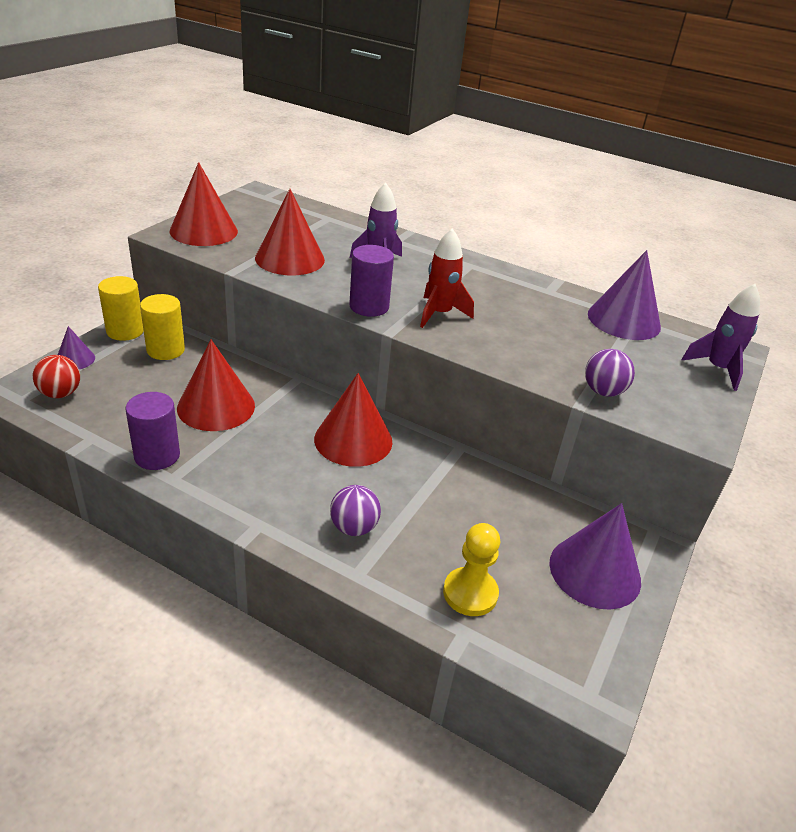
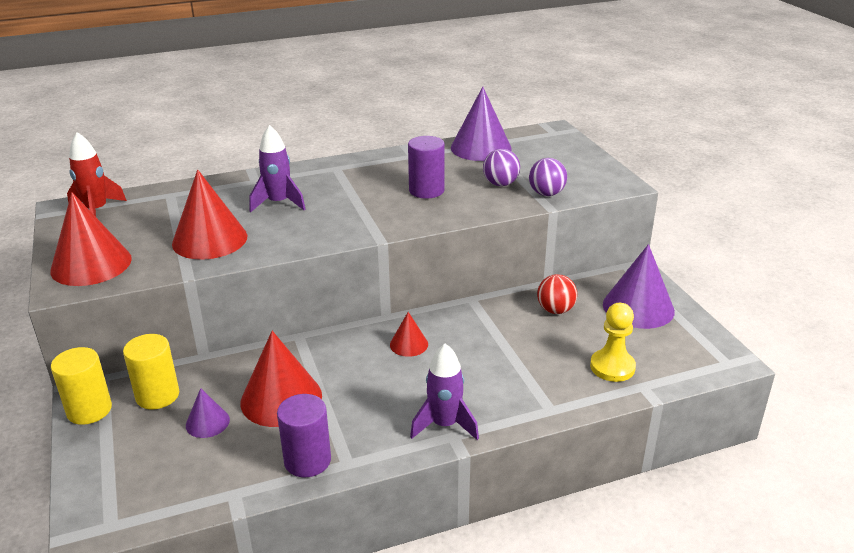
camera: 45 degrees left, 5 degrees down
(60, 393) = (137, 492): red ball -> red ball (555, 310)
(75, 359) = (91, 462): purple cone -> purple cone (207, 422)
(353, 440) = (409, 344): red cone -> red cone, size x0.52
(354, 527) = (503, 389): purple ball -> purple ball (500, 184)
(369, 307) = (334, 234): purple cylinder -> purple cylinder (426, 190)
(439, 314) = (384, 209): red rocket -> red rocket (97, 211)
(717, 369) = (567, 146): purple rocket -> purple rocket (444, 425)

